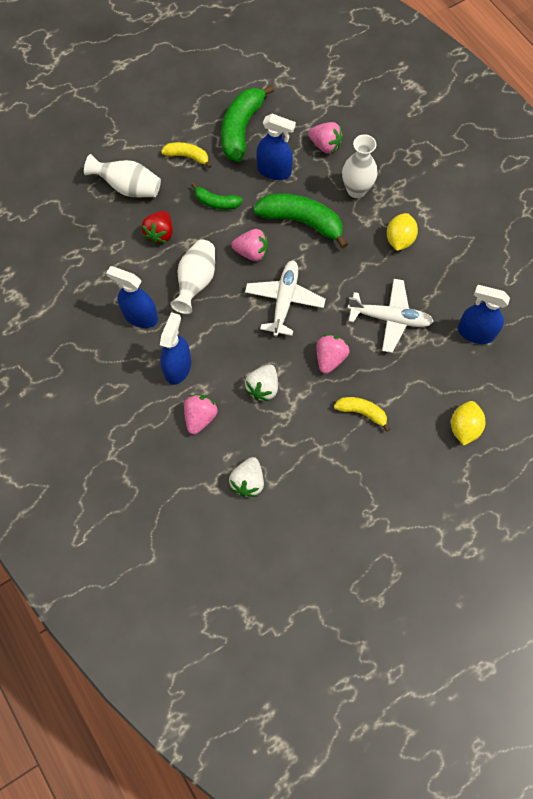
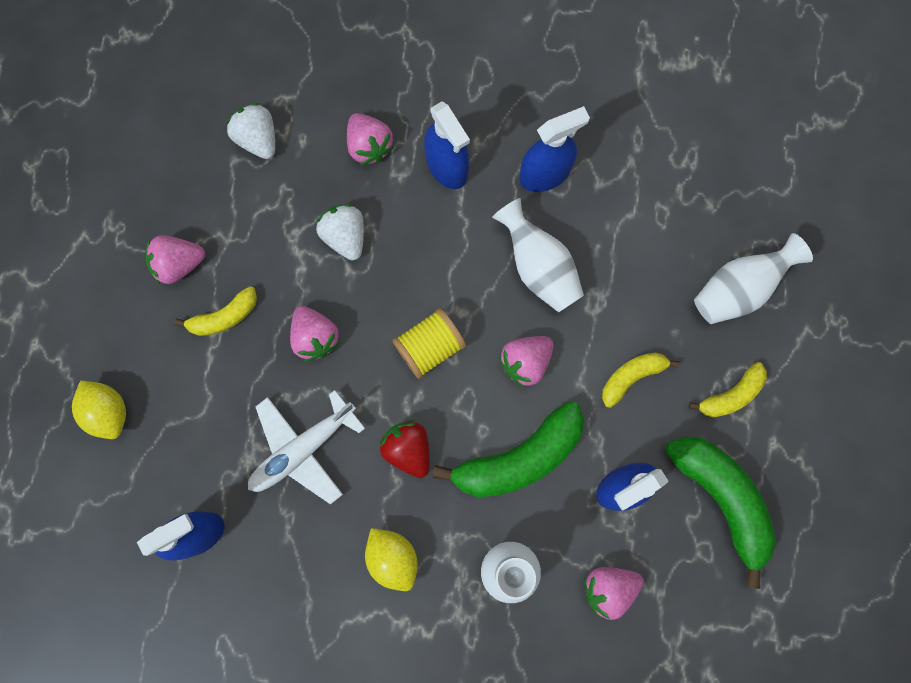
camera: 130 degrees right, 10 degrees up
(160, 234) = (639, 276): red strawberry -> red strawberry (408, 449)
(216, 202) = (632, 377): green banana -> yellow banana
(284, 300) = (430, 347): white plane -> yellow spool
(356, 461) = (178, 264): none -> pink strawberry

